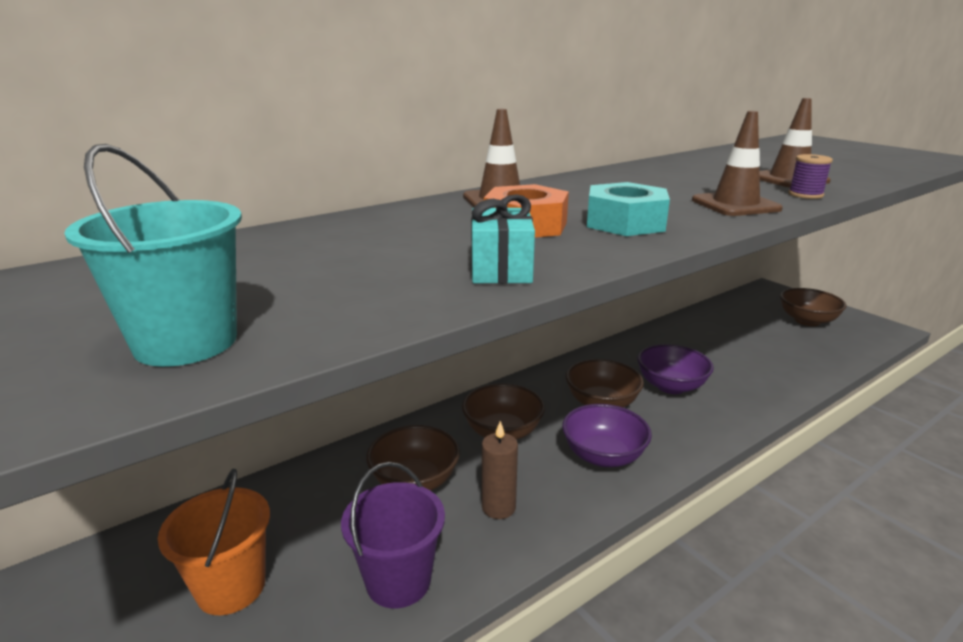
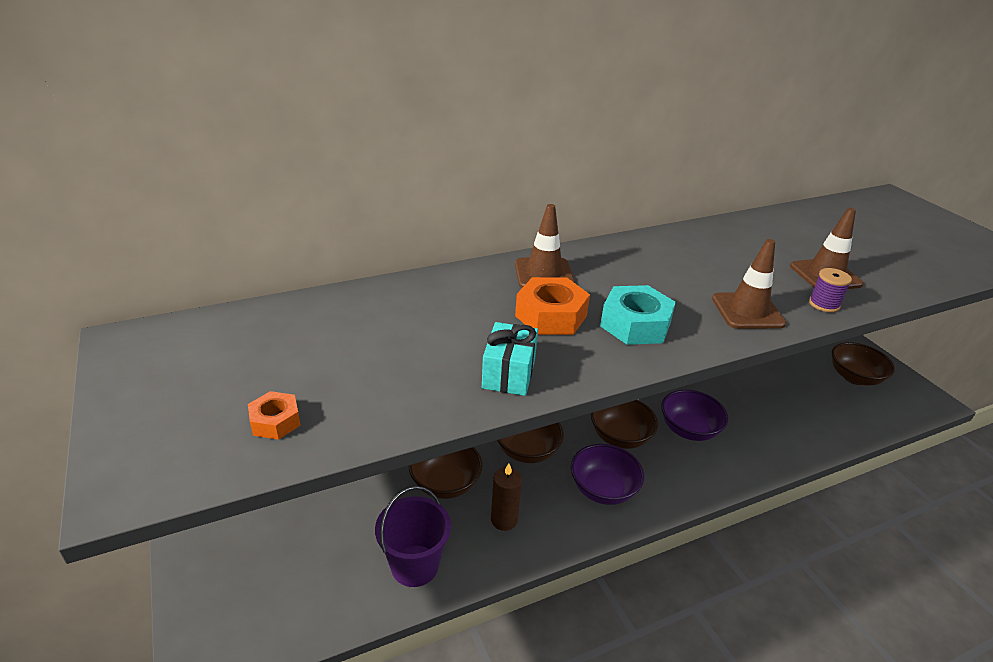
camera: 10 degrees right, 10 degrees up
(186, 342) = (275, 421): turquoise bucket -> orange nut
(231, 587) = (299, 545): orange bucket -> none

